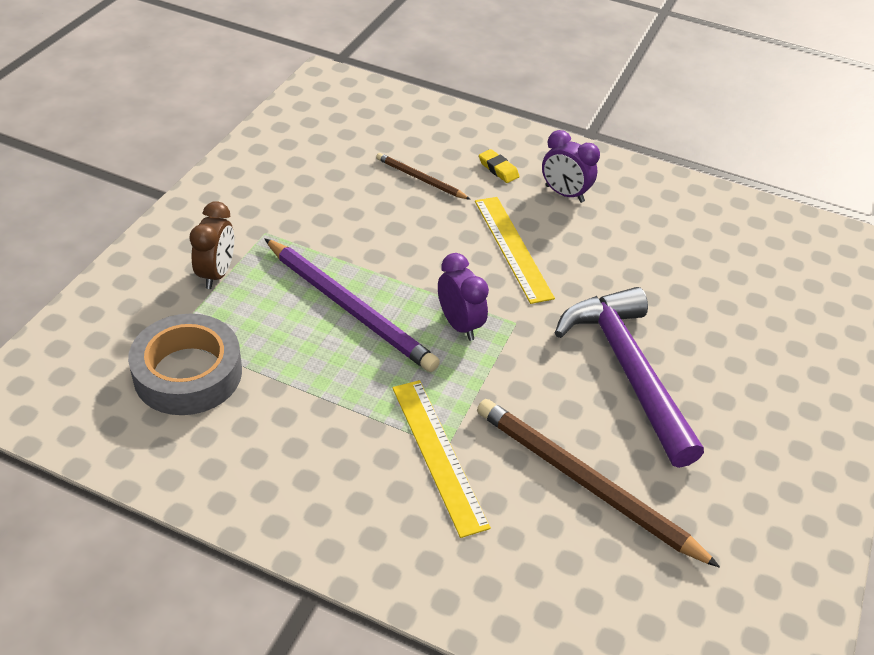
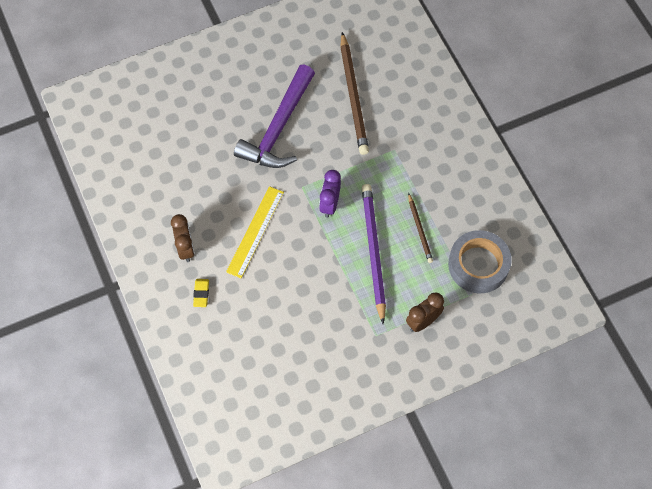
camera: 135 degrees left, 20 degrees up
(420, 179) = (254, 317): brown pencil -> brown pencil (420, 229)
(438, 454) = (401, 148): yellow ruler -> none
(564, 194) = (185, 248): purple clock -> brown clock

